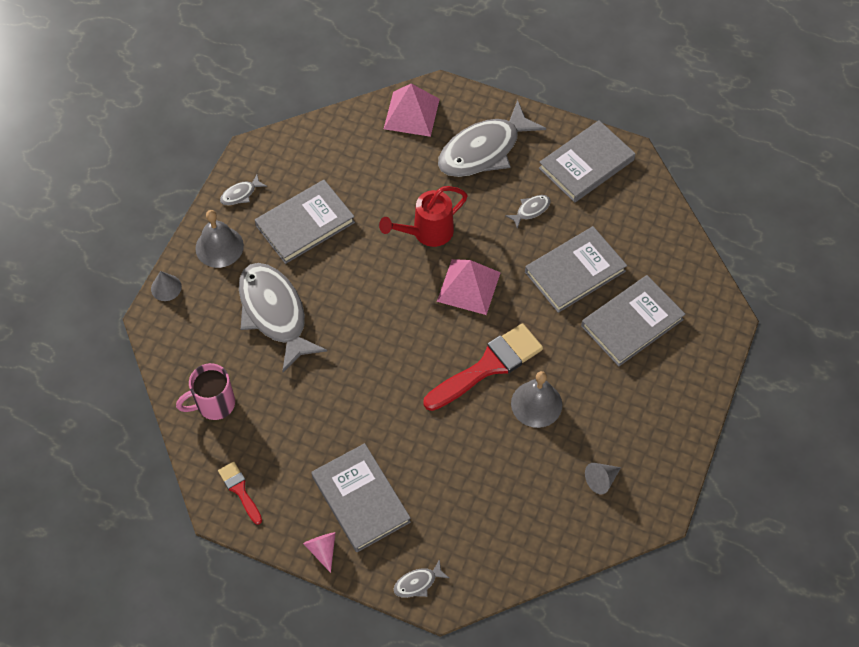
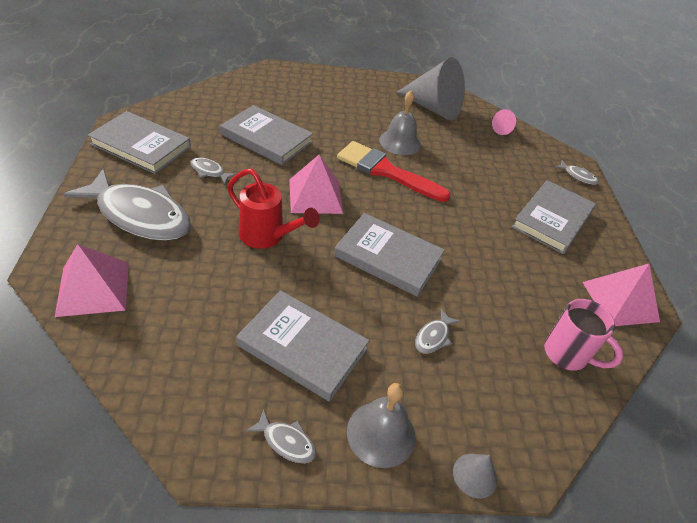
camera: 120 degrees left, 15 degrees down
(240, 490) = (620, 301): red brush -> pink pyramid
(274, 313) = (433, 337): grey fish -> grey fish, size x0.41
(322, 550) = (608, 231): pink cone -> pink cone (503, 130)
(601, 480) = (433, 108): grey cone -> grey cone, size x2.41
(632, 322) = (300, 107): grey book -> grey book (388, 257)

